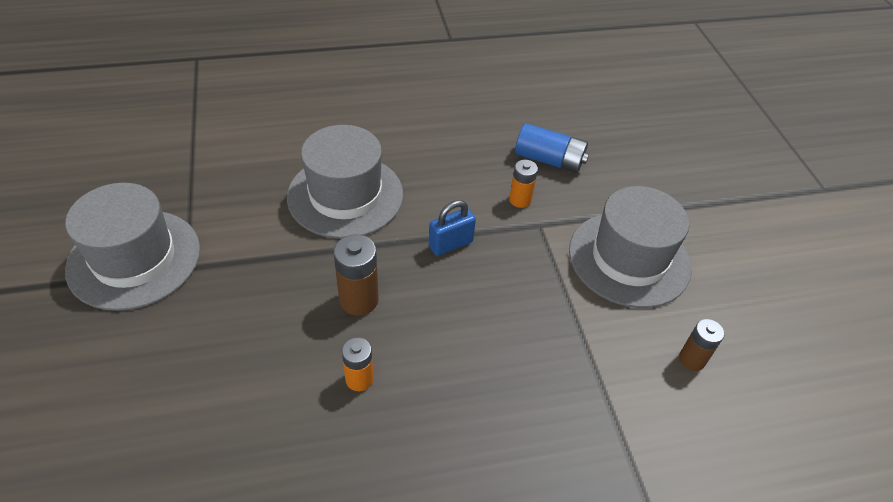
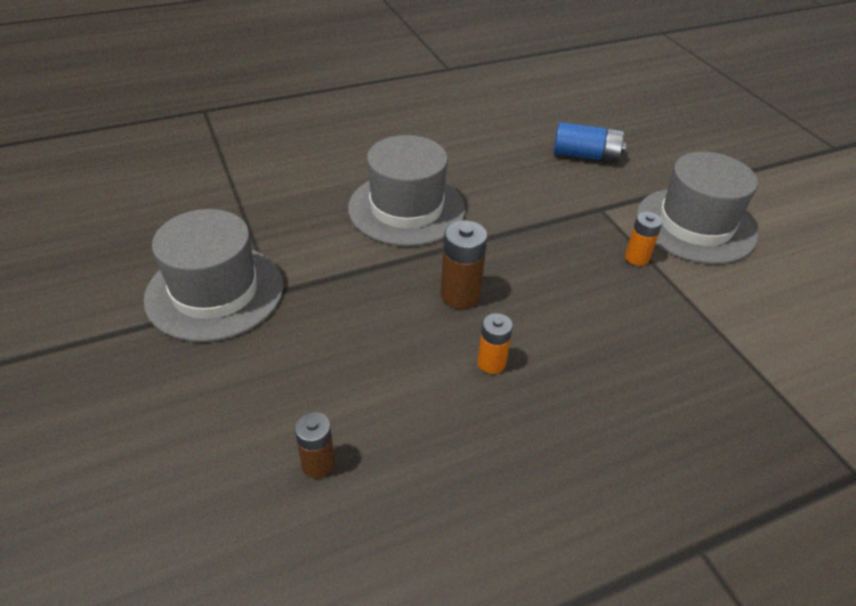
camera: 10 degrees left, 5 degrees down
(450, 244) = (526, 236): blue padlock -> none
(520, 200) = (574, 191): orange battery -> orange battery (637, 258)
(692, 359) = (789, 298): brown battery -> brown battery (318, 464)

